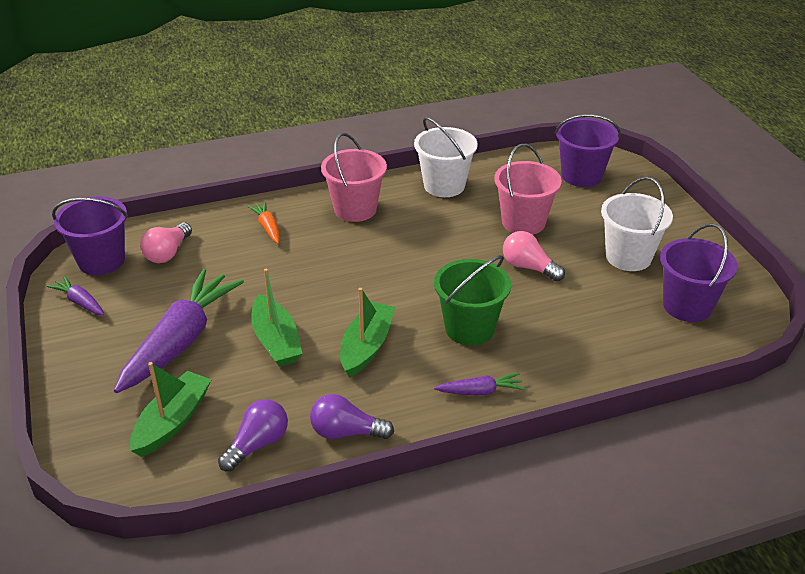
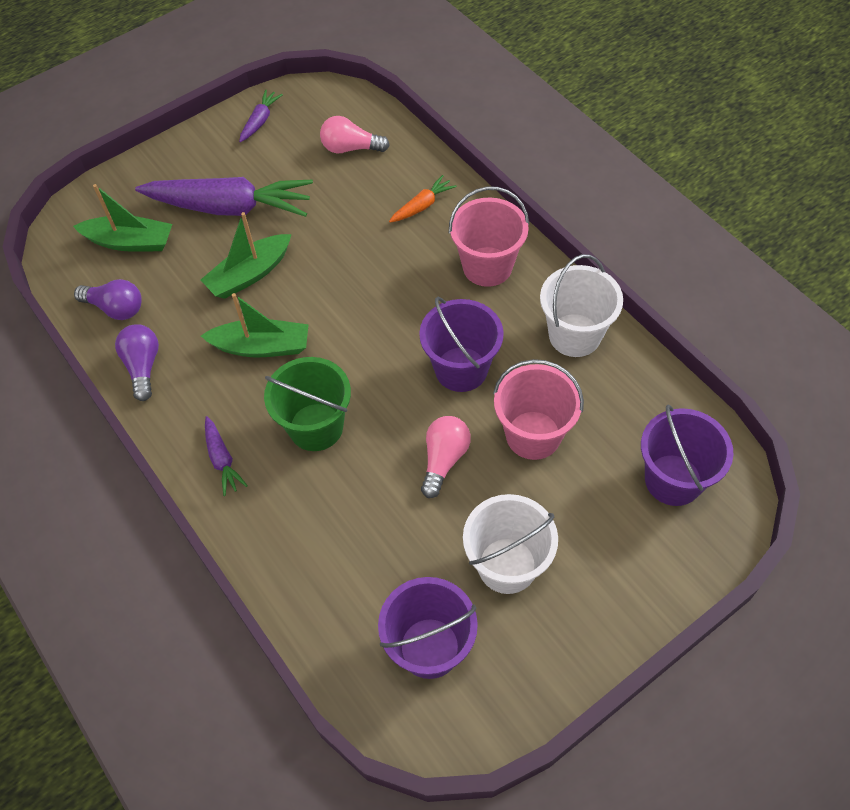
camera: 75 degrees right, 20 degrees up
(101, 261) = (322, 109): purple bucket -> purple bucket (461, 369)

